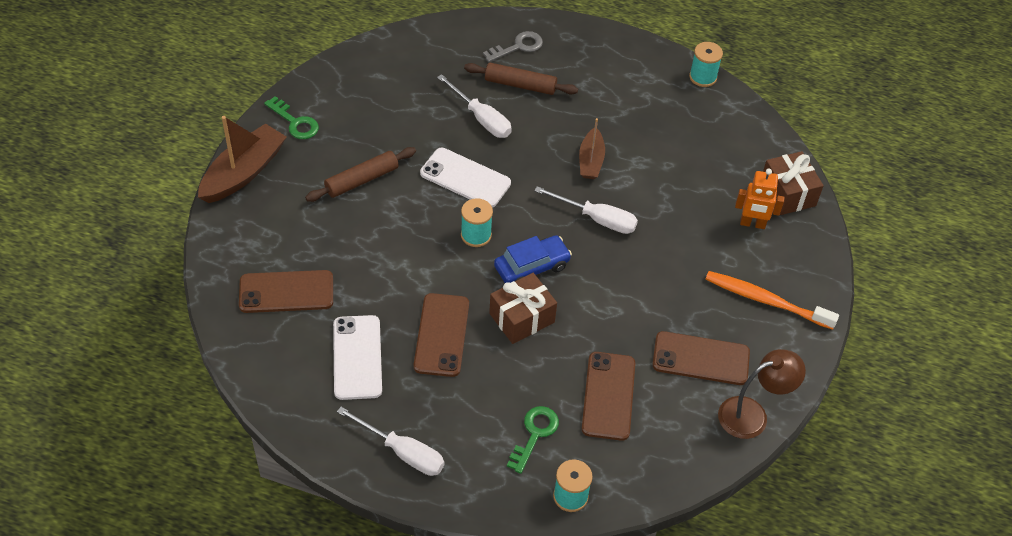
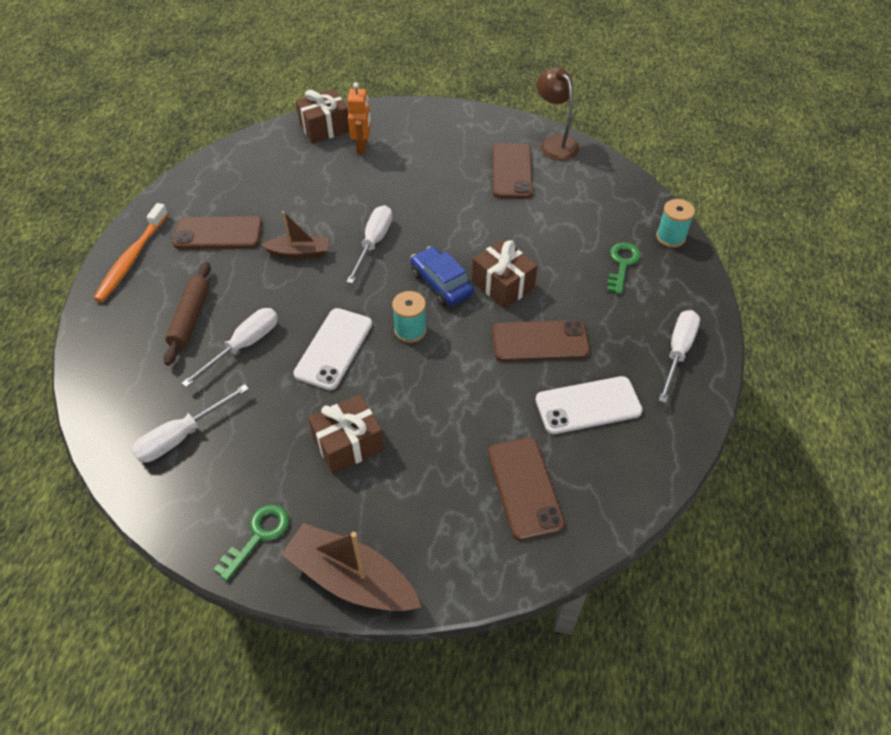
camera: 95 degrees left, 0 degrees up
(362, 180) = (348, 444): brown rolling pin -> brown gift
(396, 80) = (181, 436): none -> white screwdriver
(518, 47) = (128, 326): grey key -> none
(534, 434) = (622, 264): green key -> green key turned 90 degrees clockwise
(608, 396) = (567, 222): brown phone -> brown phone (218, 233)
(703, 77) = (181, 182): turquoise spool -> none
(766, 300) = (443, 138): orange toothbrush -> orange toothbrush (132, 259)

